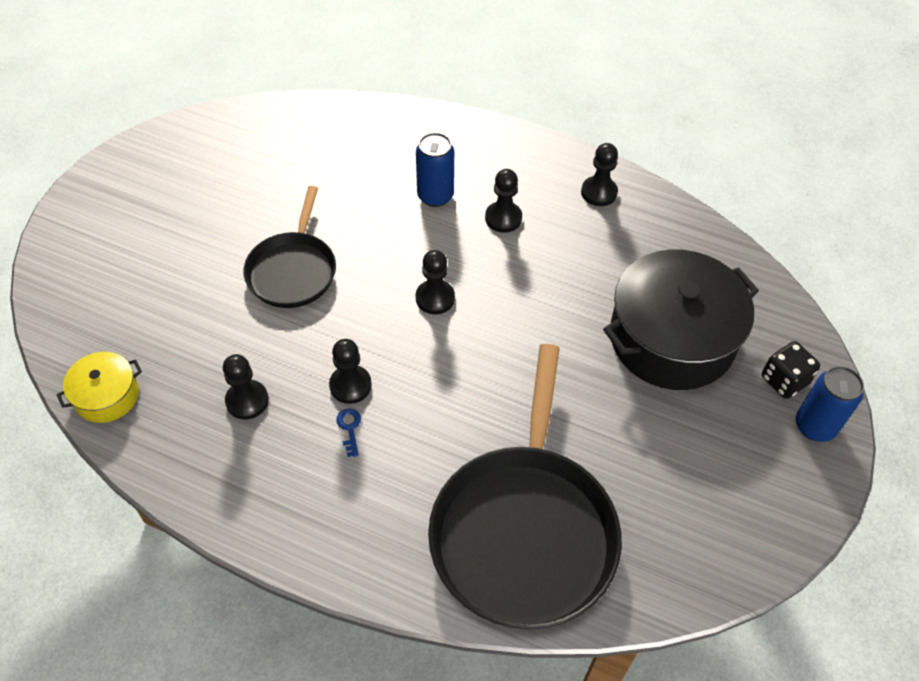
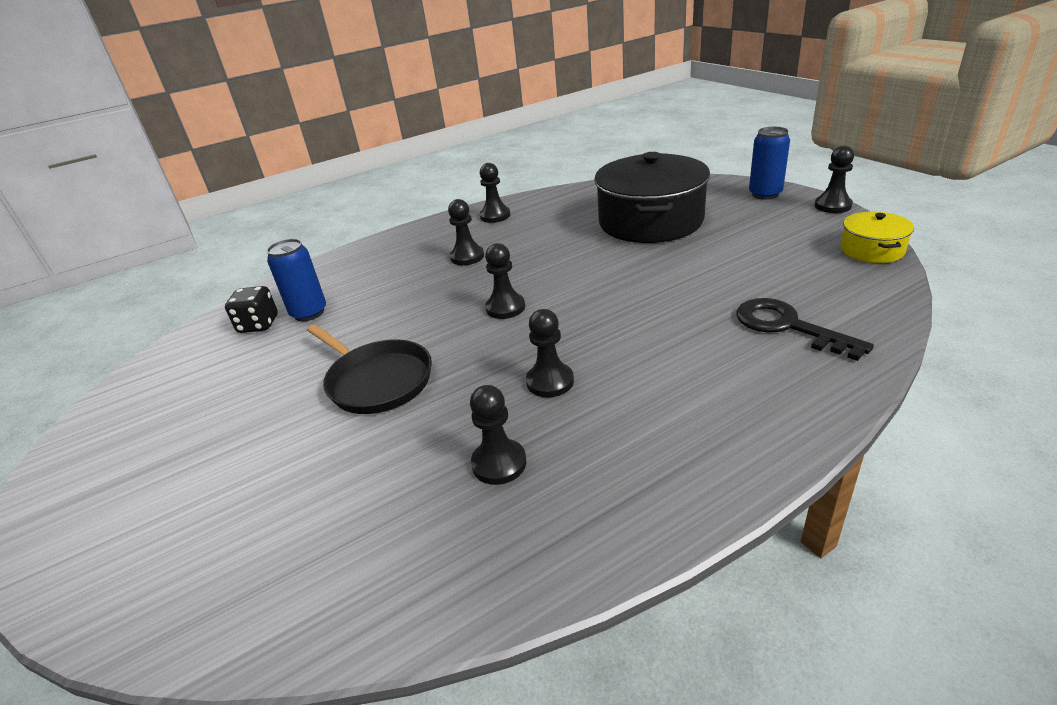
camera: 50 degrees left, 20 degrees down
(107, 396) = (361, 606): yellow pot -> yellow pot (871, 250)
(349, 428) = (600, 397): blue key -> none
(435, 196) = (404, 280): blue can -> blue can (309, 313)
(524, 531) = (788, 326): black pan -> black key
(784, 380) = (720, 195): black dice -> black dice (258, 324)
(824, 506) = (832, 206): none -> black pawn

